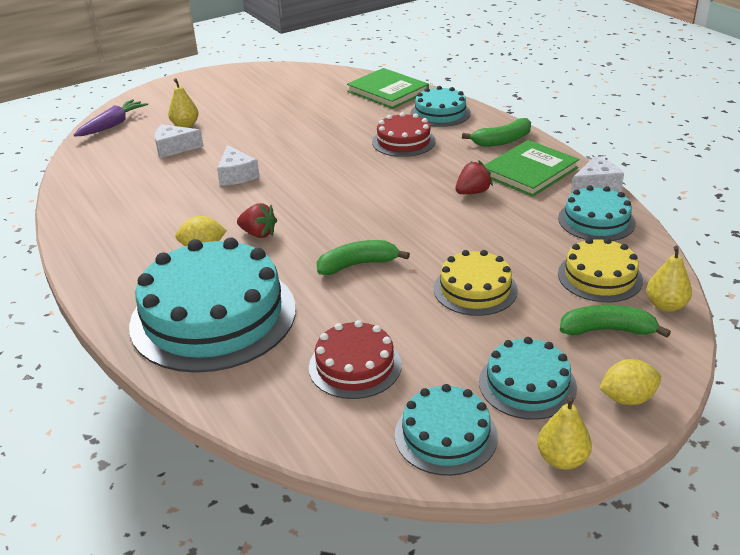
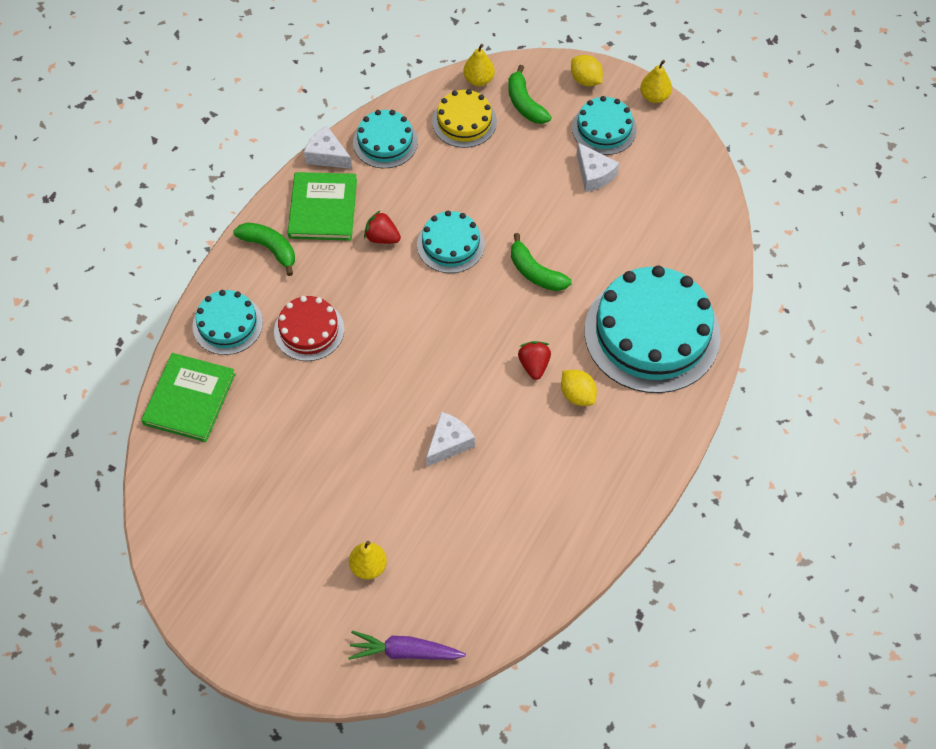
camera: 120 degrees left, 25 degrees up
(174, 148) = (425, 541): white cheese -> white cheese (594, 174)
(355, 366) = (645, 222): red cake -> none
(445, 435) = (672, 153): turquoise cake -> turquoise cake (450, 244)
(475, 289) = (522, 187): yellow cake -> none
(529, 171) = (323, 209): green book -> green book turned 75 degrees clockwise

